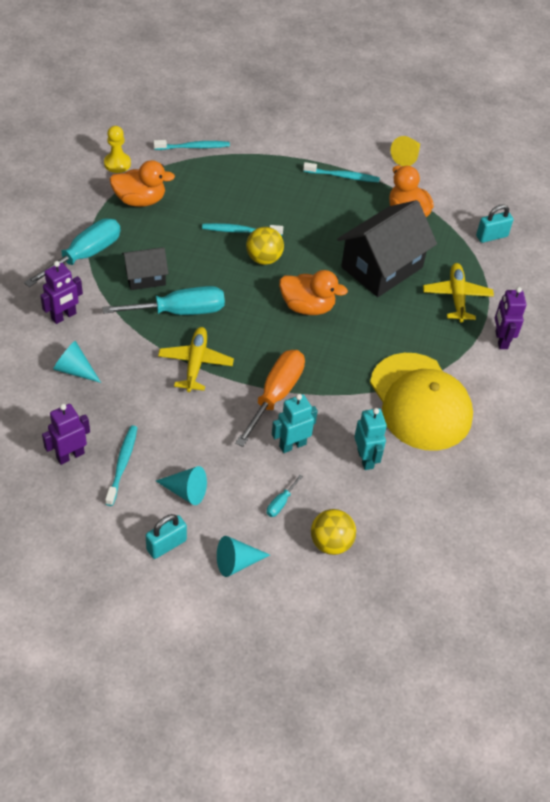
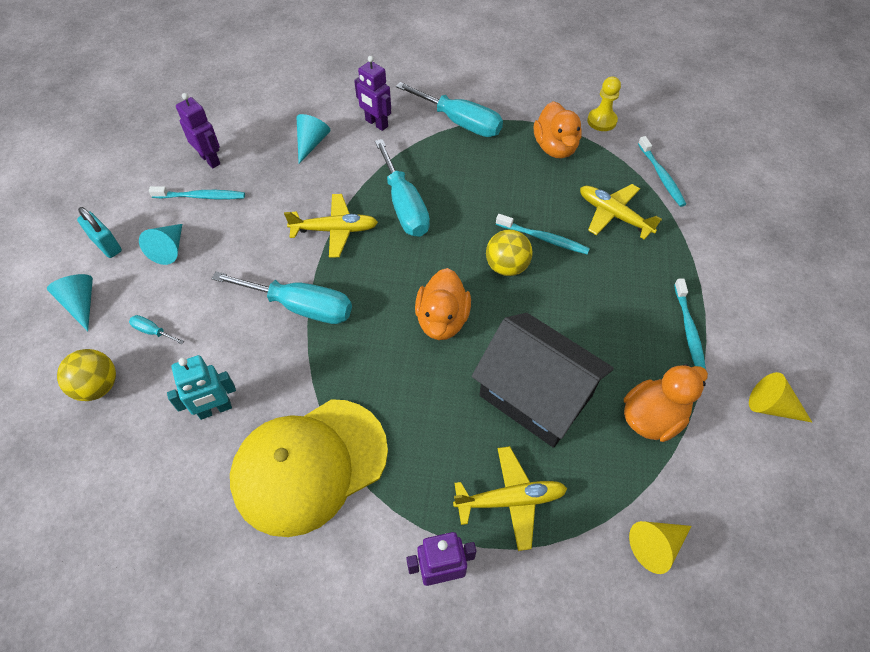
camera: 85 degrees right, 5 degrees up
(145, 277) = (445, 171): black house -> none
(227, 185) = (614, 215): none -> yellow plane
(240, 231) = (543, 238): turquoise toothbrush -> turquoise toothbrush turned 120 degrees clockwise
(276, 395) = (301, 307): orange screwdriver -> turquoise screwdriver
(292, 445) = (231, 332): turquoise robot -> none
(491, 236) = (656, 546): turquoise padlock -> yellow cone

